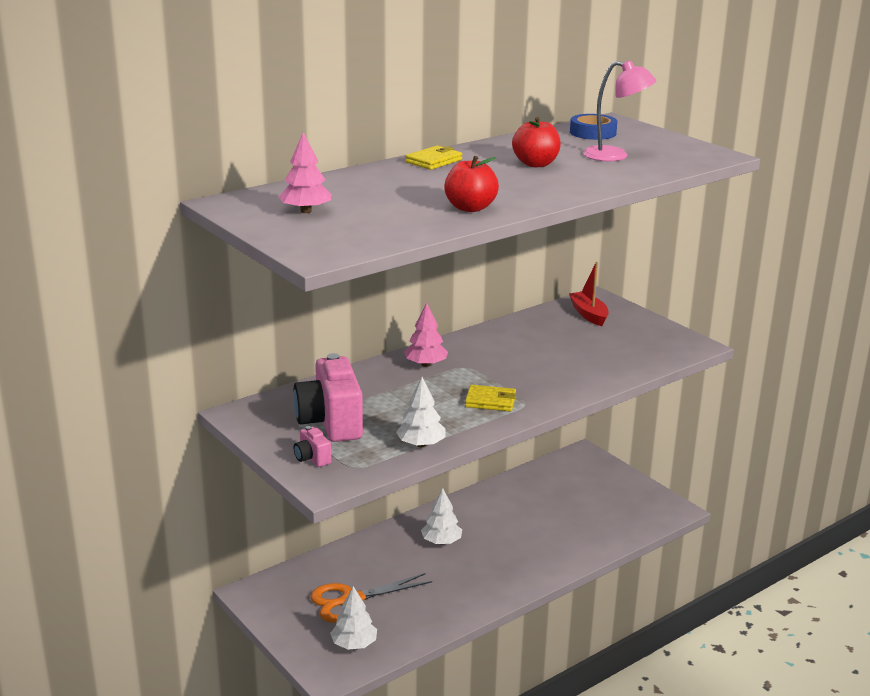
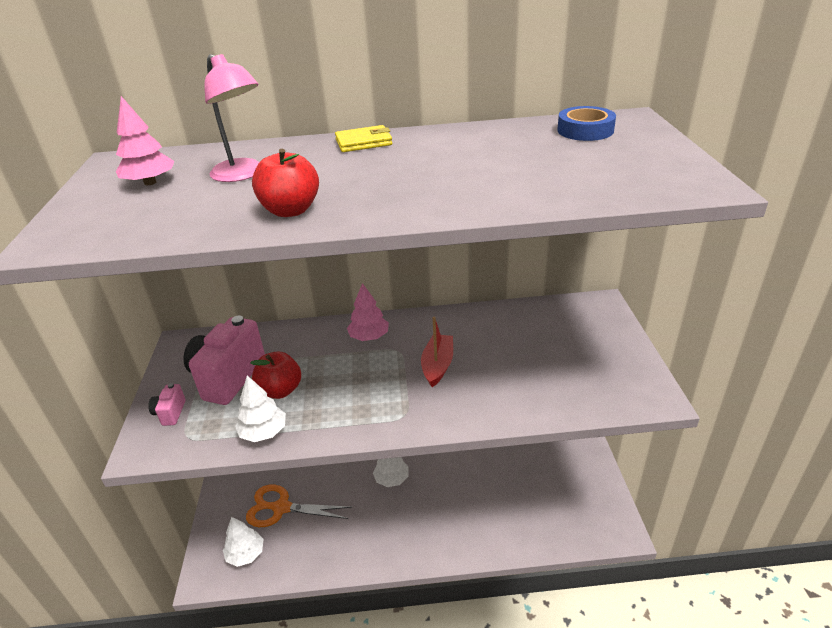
camera: 35 degrees right, 10 degrees up
(490, 401) = (376, 401): yellow wallet -> none
(535, 164) = (457, 162): red apple -> red apple (280, 390)
(589, 314) = (574, 322): red boat -> red boat (438, 365)
(615, 156) = (565, 165): pink lamp -> pink lamp (243, 175)

